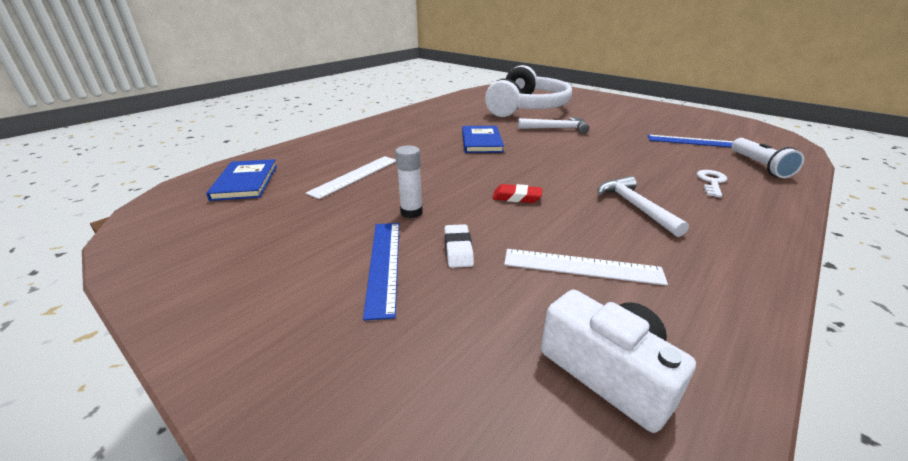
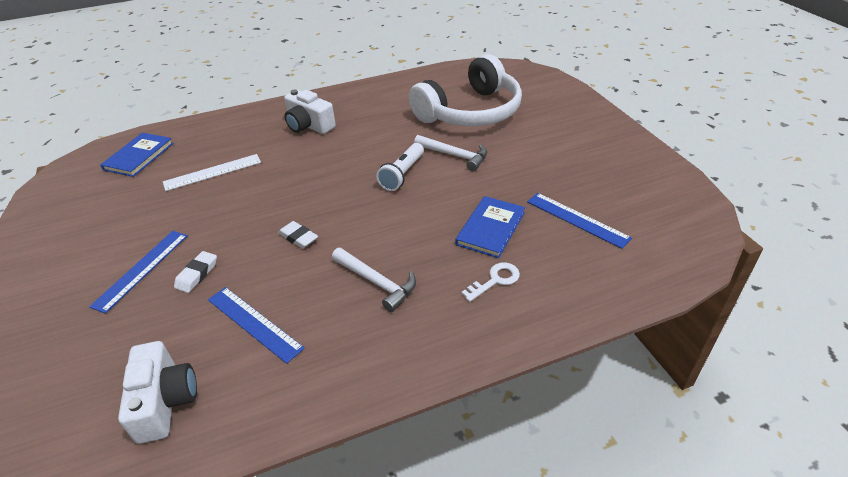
camera: 30 degrees right, 10 degrees up
(407, 133) = (309, 125): none -> white camera
(411, 212) = (208, 227): white glue stick -> none
(481, 141) = (358, 156): blue book -> blue book (490, 228)
(516, 197) = (298, 237): red eraser -> white eraser
(582, 266) = (254, 323): white ruler -> blue ruler
(635, 206) = (377, 282): white hammer -> white hammer turned 120 degrees clockwise
(759, 166) = (587, 277): white flashlight -> white flashlight (402, 174)

